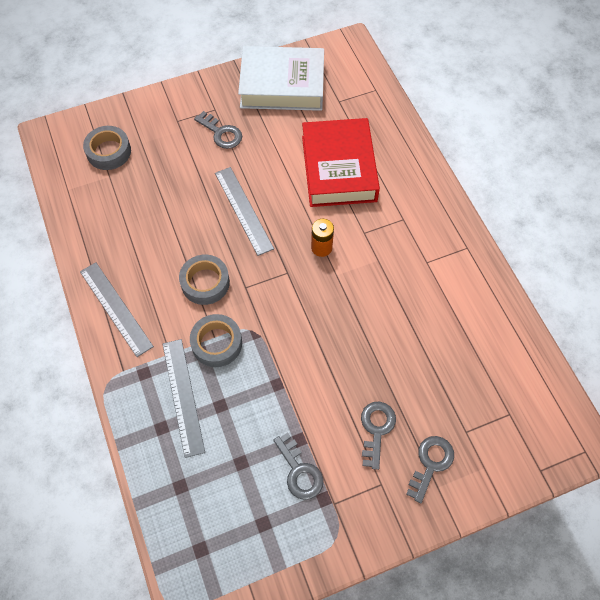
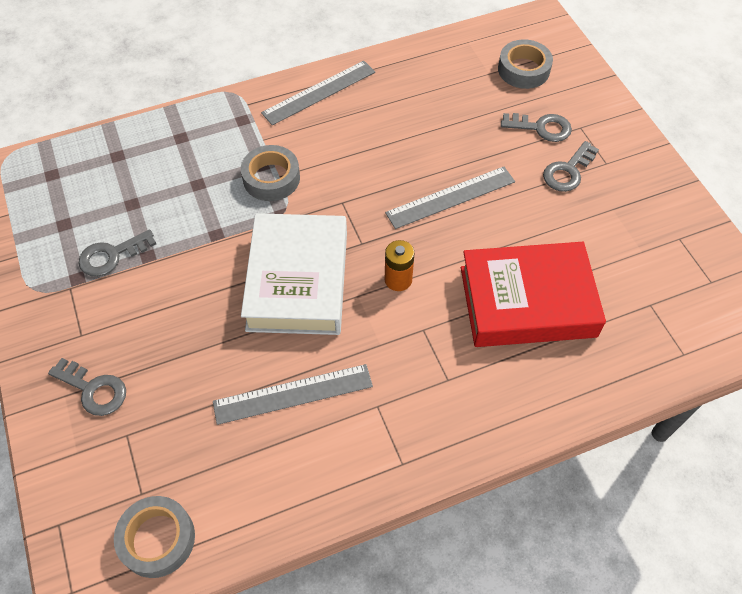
camera: 90 degrees right, 5 degrees down
(183, 396) = (212, 152): grey ruler -> grey ruler (293, 394)
(205, 283) = (348, 165): grey tape -> grey tape (157, 539)
(282, 85) = (664, 235): white book -> white book (298, 281)
(376, 429) = (146, 332): grey key -> grey key (541, 128)

